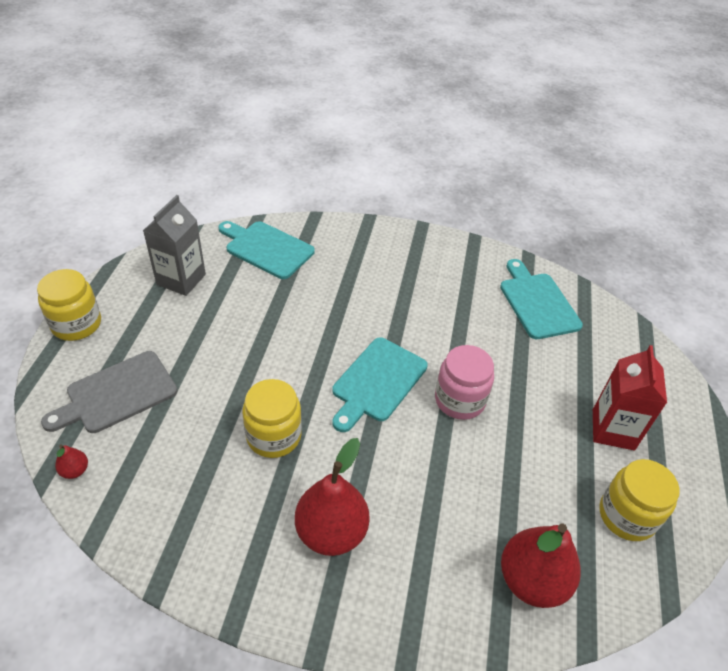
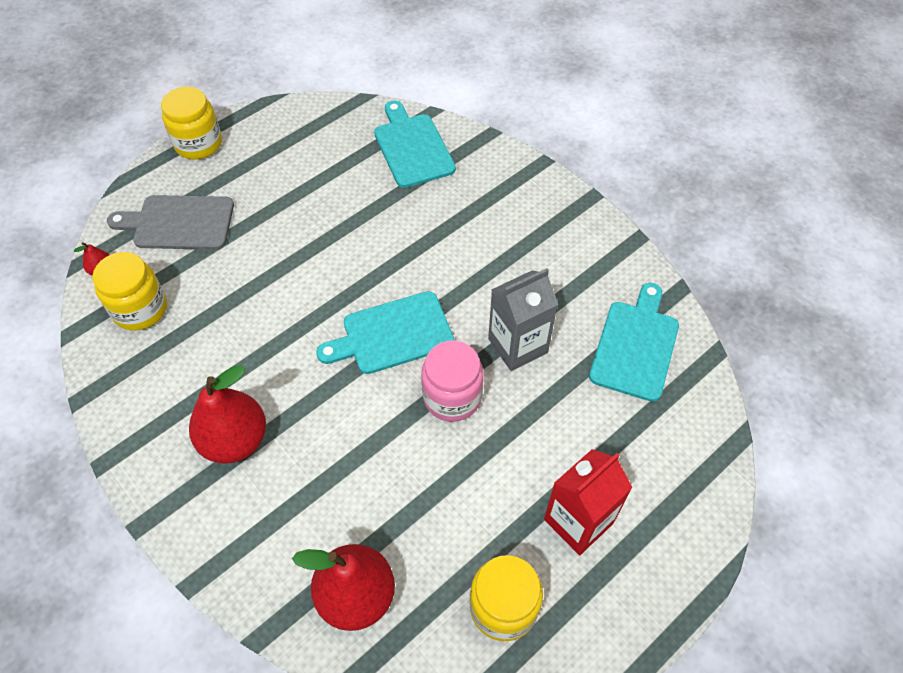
camera: 40 degrees right, 10 degrees up
(181, 279) = (312, 142): grey carton -> grey carton (518, 345)
(274, 436) = (263, 330): yellow jar -> yellow jar (140, 309)

